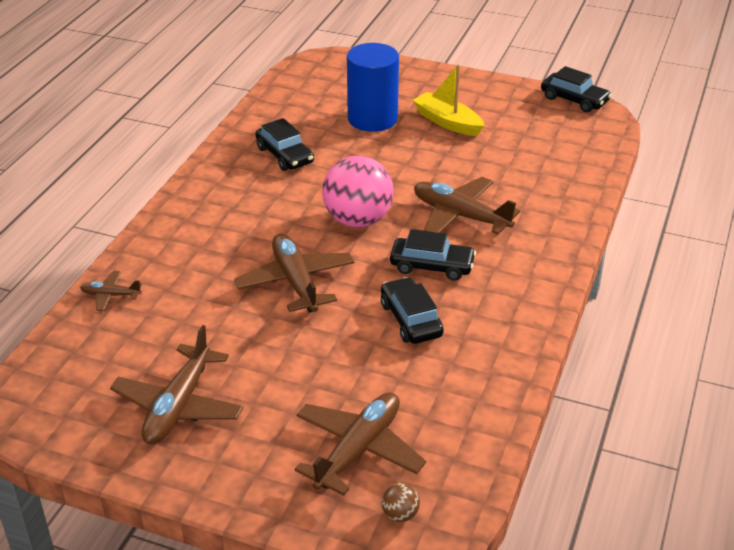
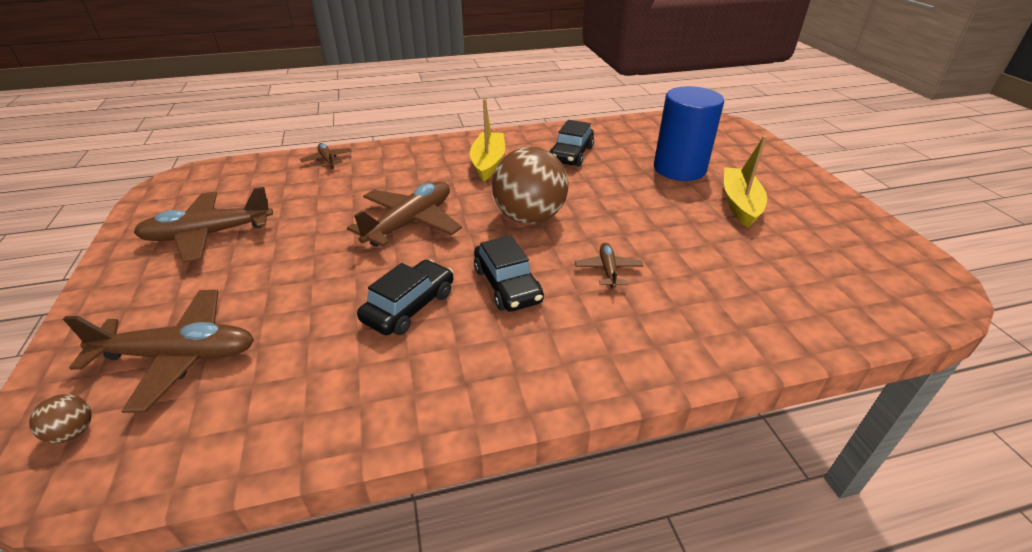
camera: 55 degrees right, 0 degrees up
(243, 203) = (488, 163): none -> yellow boat
(357, 220) = (529, 217): pink ball -> brown ball
(460, 216) = (608, 270): brown plane -> brown plane, size x0.50
(574, 100) = (923, 262): black car -> none

